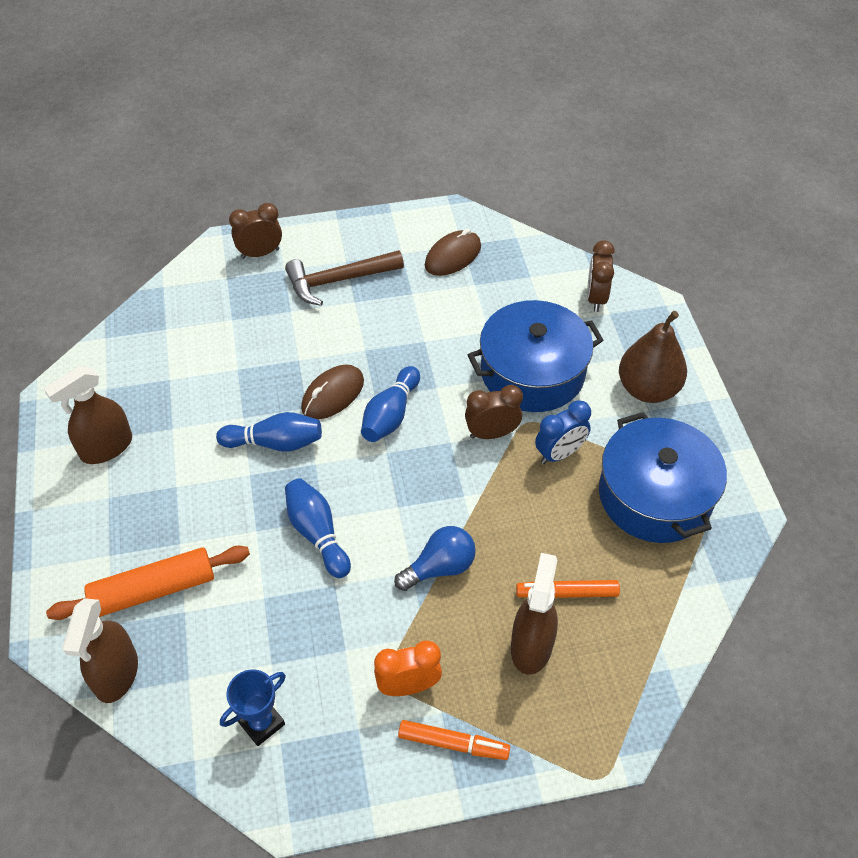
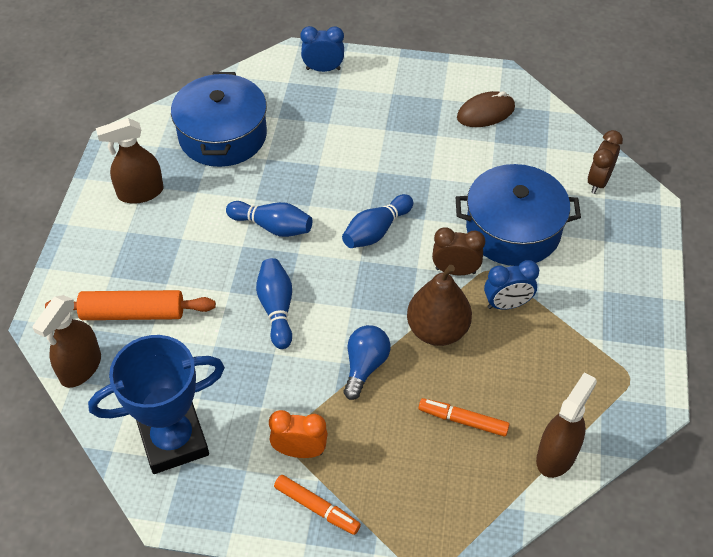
camera: 20 degrees right, 0 degrees up
(260, 253) = (323, 69): brown clock -> blue clock
(261, 723) = (173, 440): blue trophy -> blue trophy, size x2.01
(333, 395) = (335, 201): brown mouse -> none
(338, 280) = (379, 108): brown hammer -> none
(440, 567) = (365, 366): blue light bulb -> blue light bulb turned 60 degrees counterclockwise
(531, 646) = (414, 453): brown spray bottle -> brown spray bottle (556, 455)
(647, 389) = (610, 272): brown pear -> brown pear (437, 330)
(655, 495) = (576, 364): blue pot -> blue pot (222, 135)

